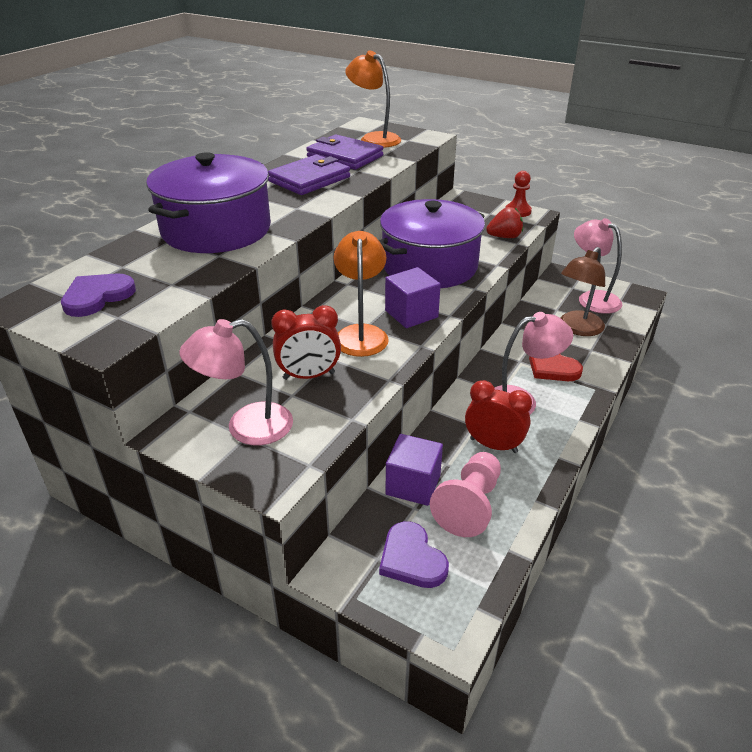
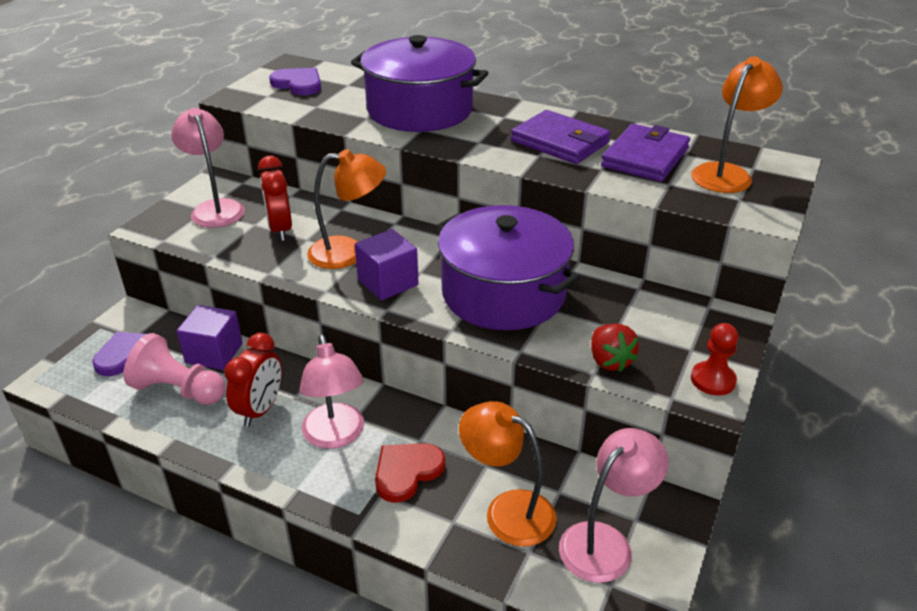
camera: 85 degrees right, 0 degrees up
(577, 328) = (507, 511): brown lamp -> orange lamp

